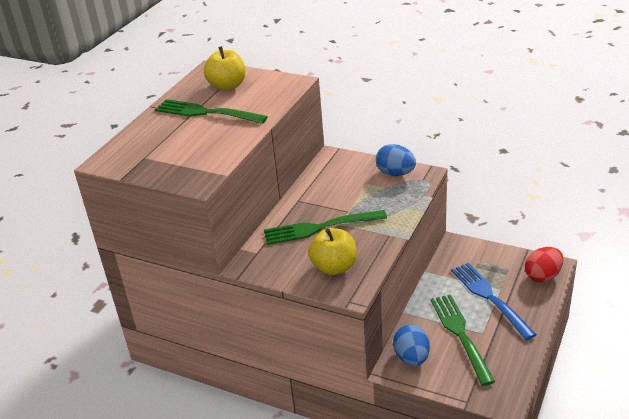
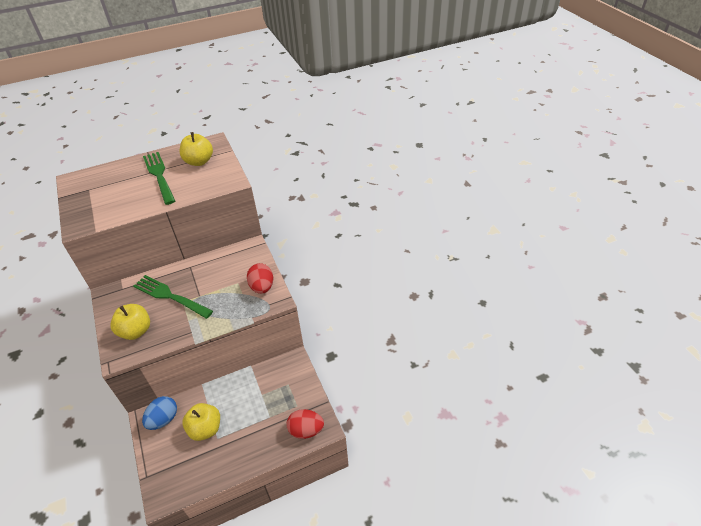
camera: 40 degrees right, 10 degrees up
(395, 173) = (262, 287): blue egg -> red egg
(461, 335) = (205, 429): green fork -> yellow apple
(490, 298) = (256, 417): blue fork -> none

